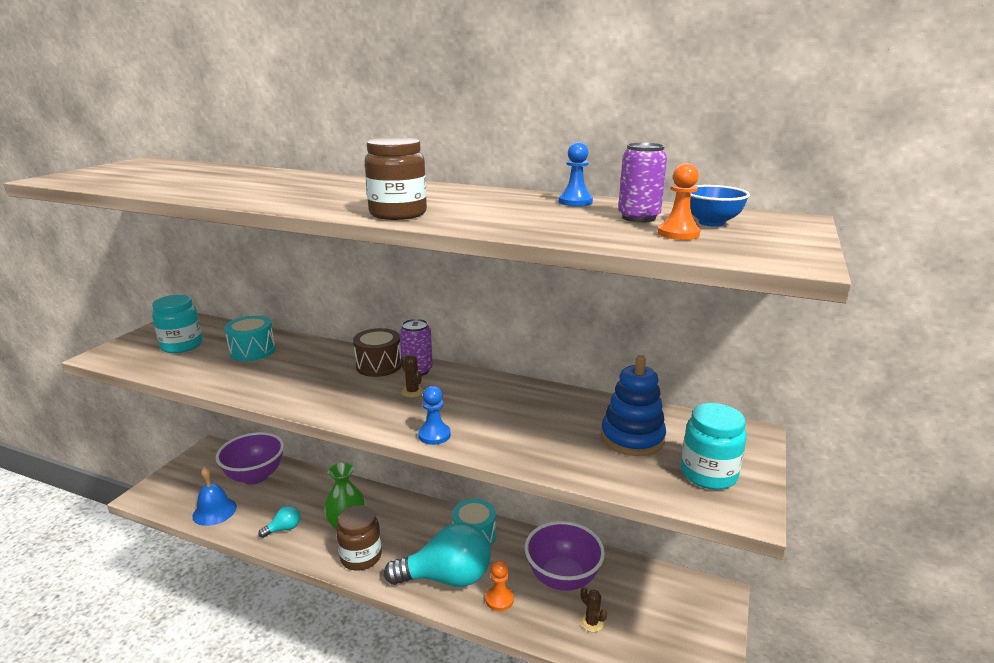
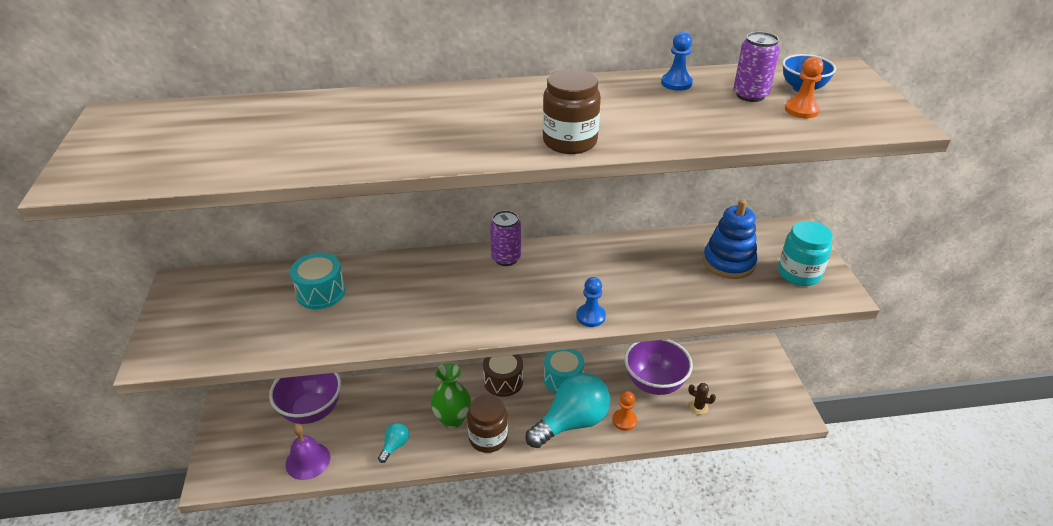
camera: 30 degrees left, 15 degrees up
(182, 345) = (232, 313): turquoise jar -> none
(214, 511) = (308, 461): blue bell -> purple bell
(379, 365) = (466, 265): brown drum -> brown drum (503, 381)
(412, 391) = (526, 282): brown cactus -> none

